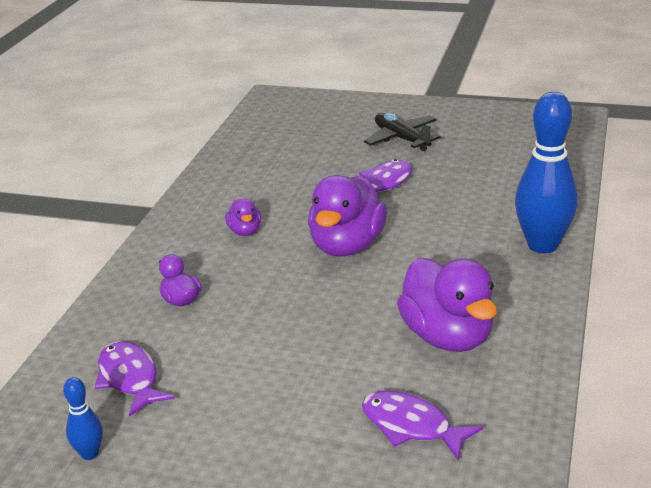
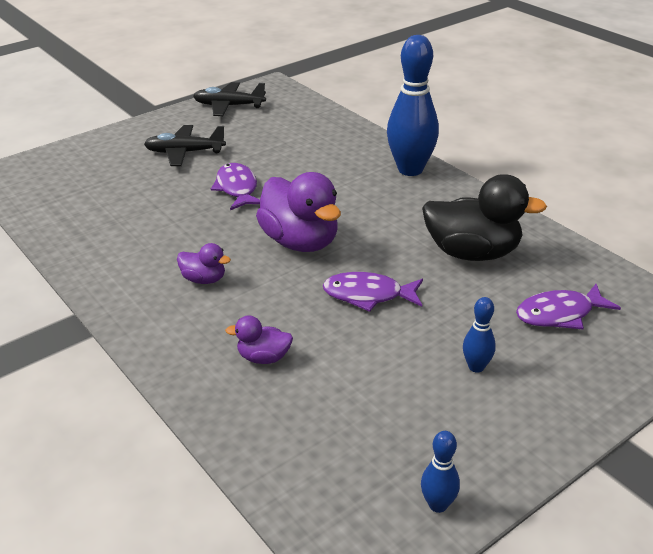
camera: 55 degrees left, 5 degrees up
(130, 379) = (350, 436): purple fish -> purple fish (368, 295)
(276, 407) = (476, 367): none -> blue bowling pin
(448, 337) = (472, 253): purple duck -> black duck
(504, 118) = (229, 106): none -> black plane

